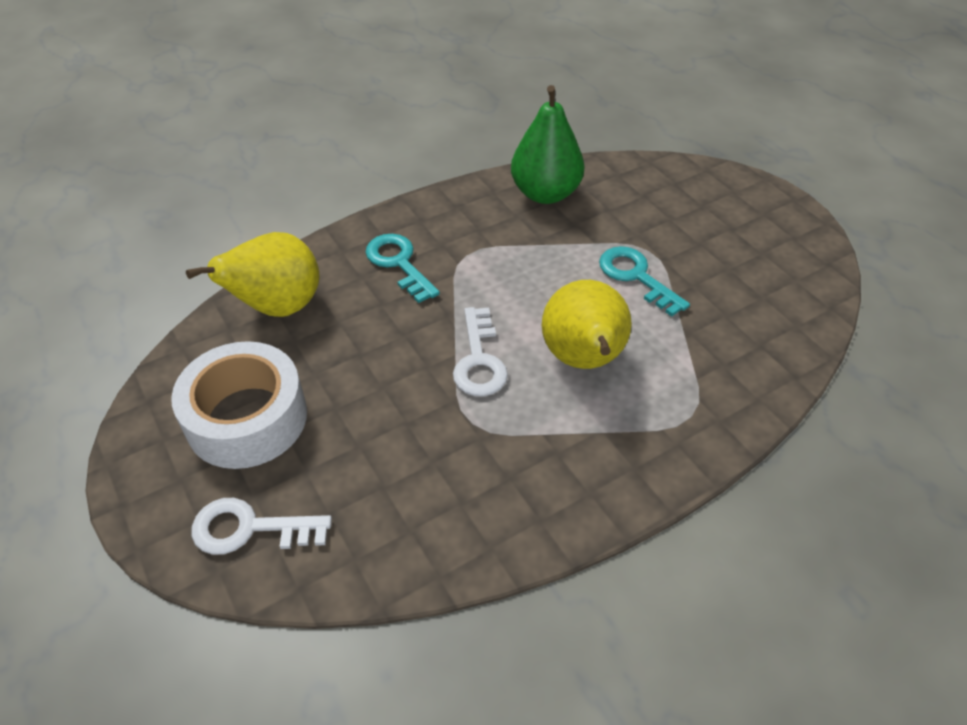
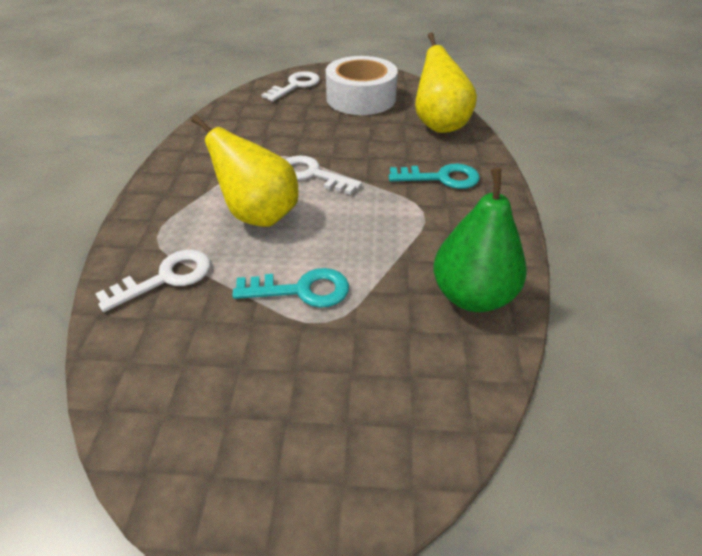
camera: 125 degrees right, 5 degrees down
(720, 365) = (166, 278): none -> white key

